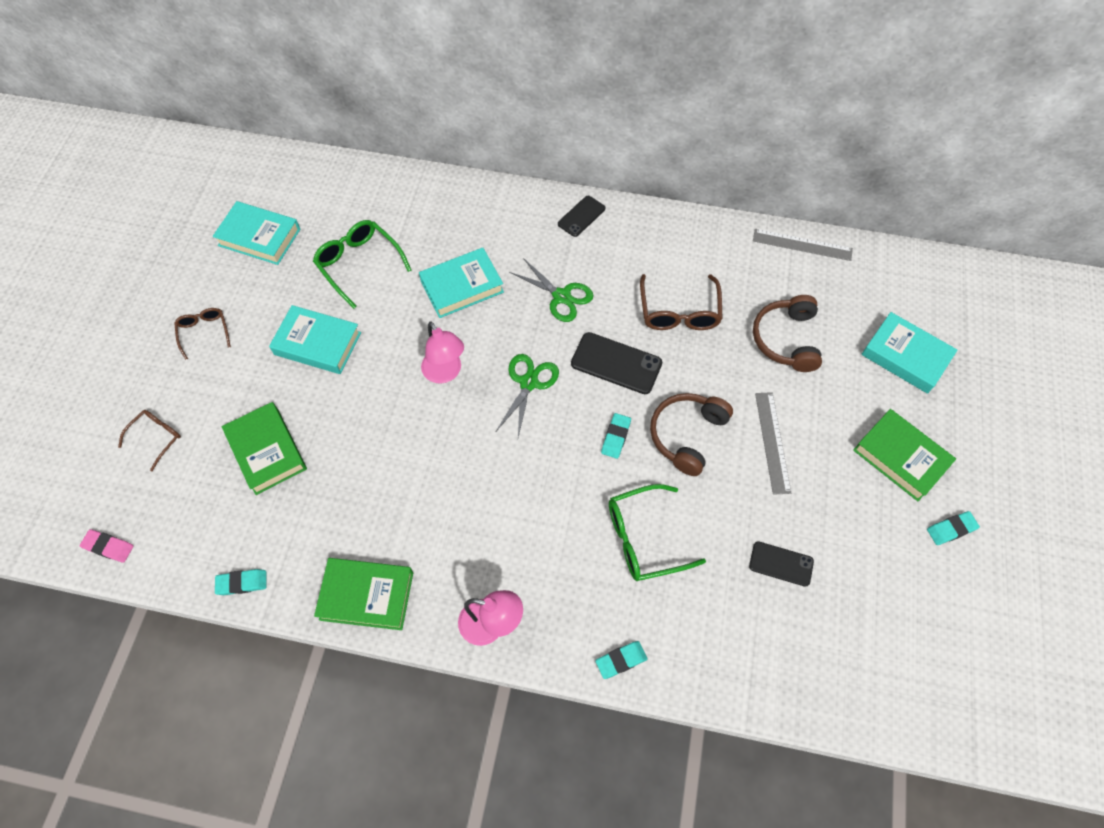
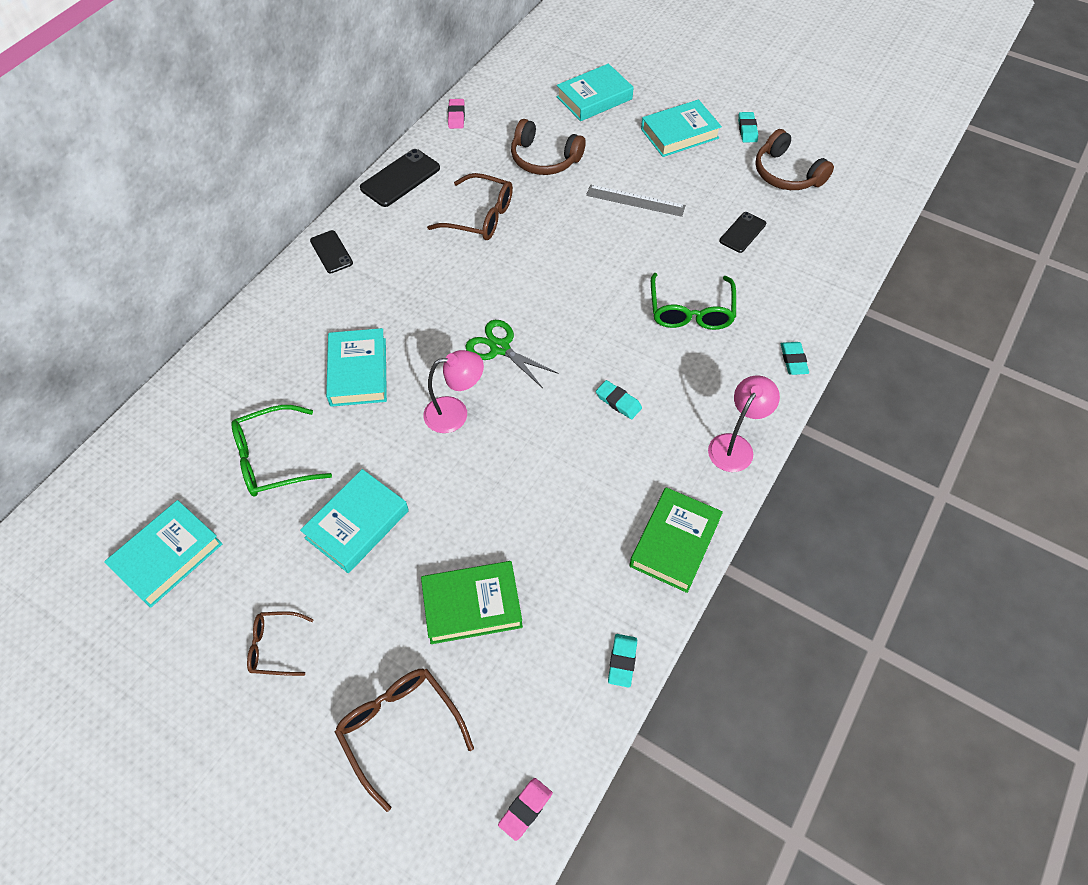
camera: 70 degrees left, 5 degrees down
(156, 438) = (399, 729): brown glasses -> brown glasses, size x1.65
(561, 296) = (416, 295): green scissors -> none
(616, 363) = (511, 277): black phone -> black phone (400, 178)
(616, 437) = (586, 300): turquoise eraser -> turquoise eraser (618, 402)
(686, 435) = (605, 252): brown headphones -> brown headphones (786, 174)
(802, 244) = (456, 116): grey ruler -> pink eraser
(900, 457) = (679, 133): green book -> turquoise book

